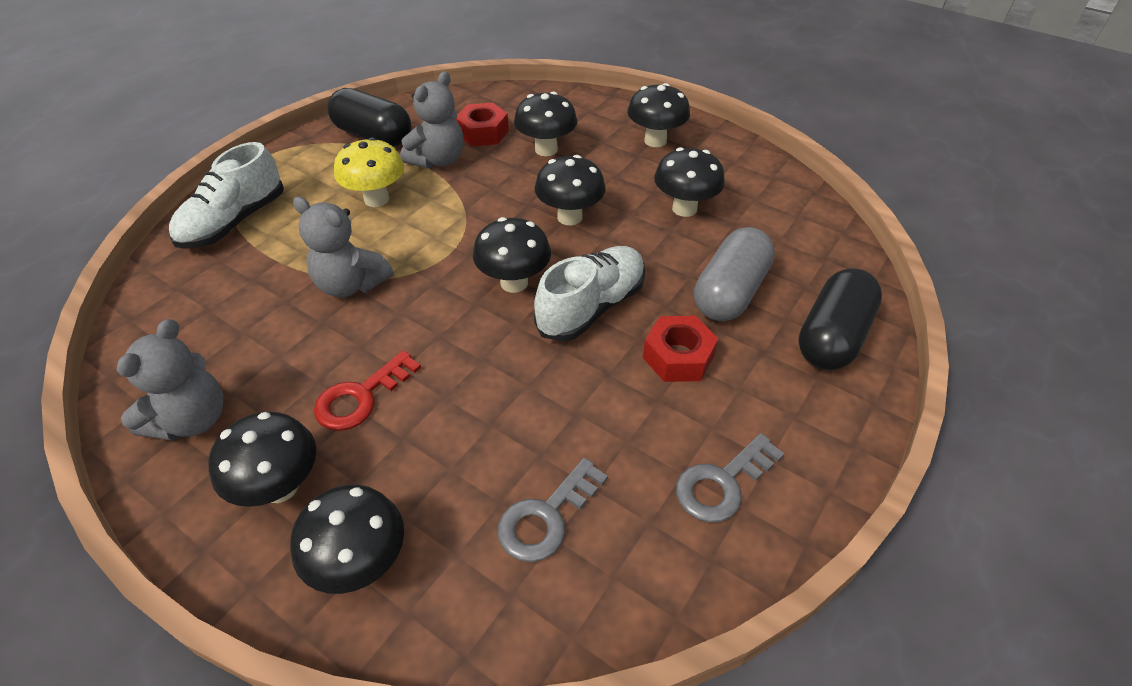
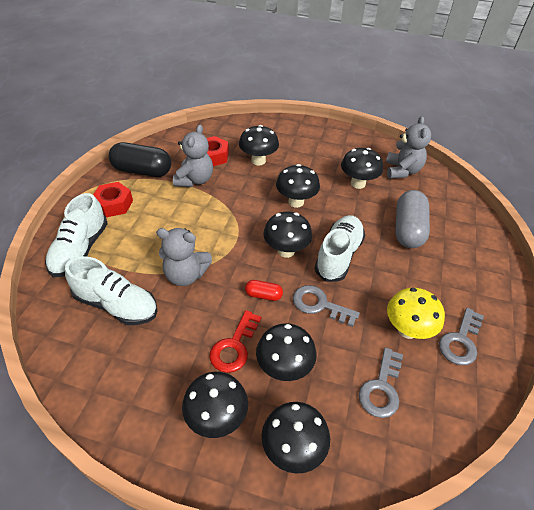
camera: 20 degrees left, 0 degrees up
(192, 419) = (133, 391): grey teddy bear -> grey teddy bear (402, 171)
(238, 302) = (116, 305): none -> white shoe
(376, 199) = (169, 214): yellow mushroom -> yellow mushroom (407, 330)
(444, 337) = (263, 295): none -> red capsule
(520, 370) = (319, 305): none -> grey key
(655, 141) = (319, 143): black mushroom -> black mushroom (284, 367)
(678, 357) = (401, 274): red nut -> red nut (114, 204)
(832, 337) = (472, 243): black capsule -> none

